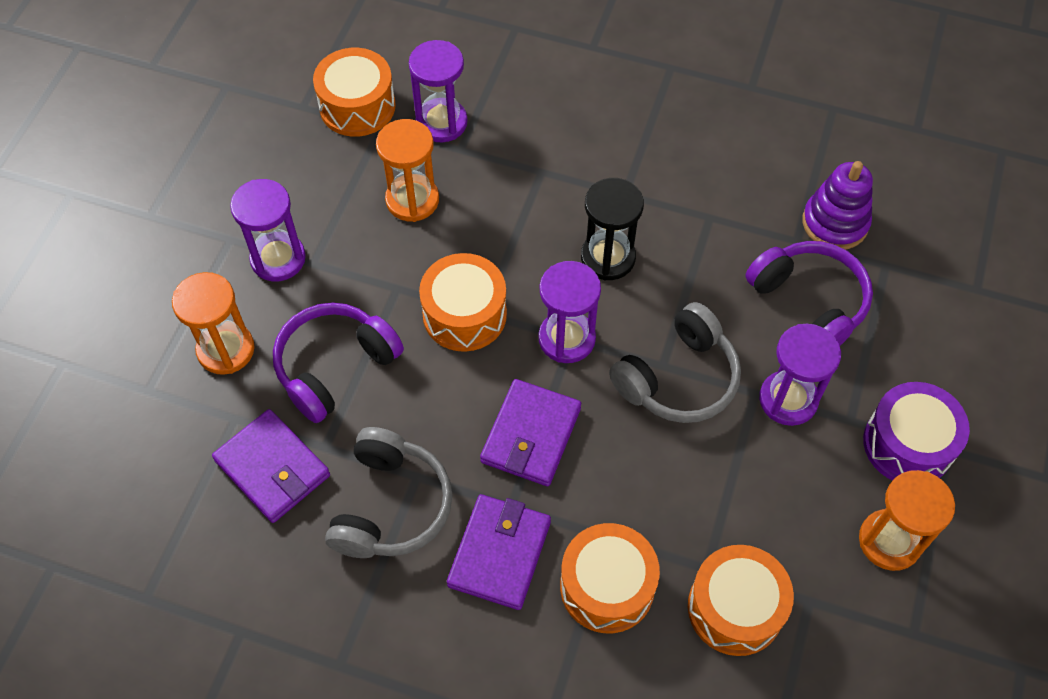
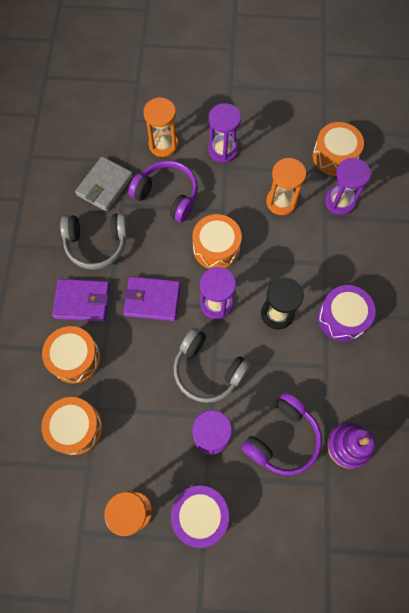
camera: 75 degrees right, 10 degrees up
(272, 468) = (104, 186): purple wallet -> grey wallet
(638, 175) = (342, 318): none -> purple drum

